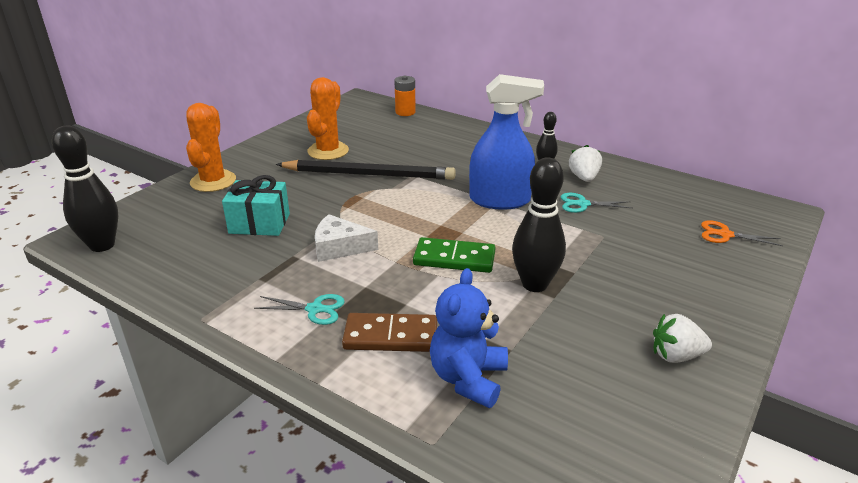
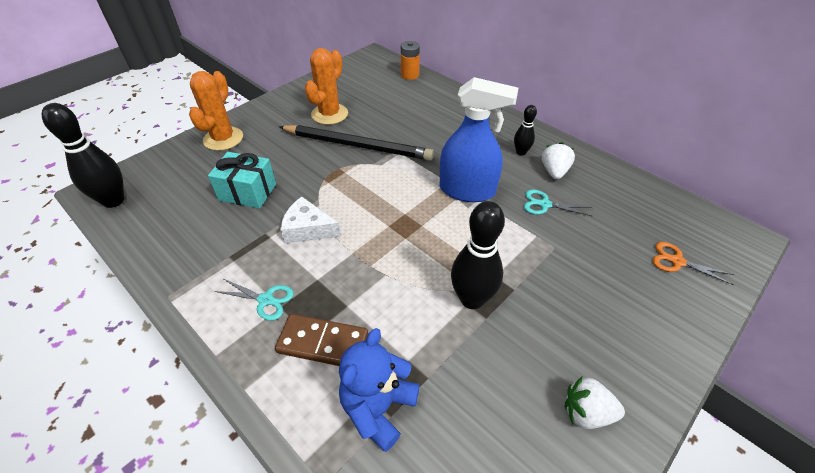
camera: 10 degrees right, 15 degrees up
(454, 258) = (406, 256): green domino -> none

